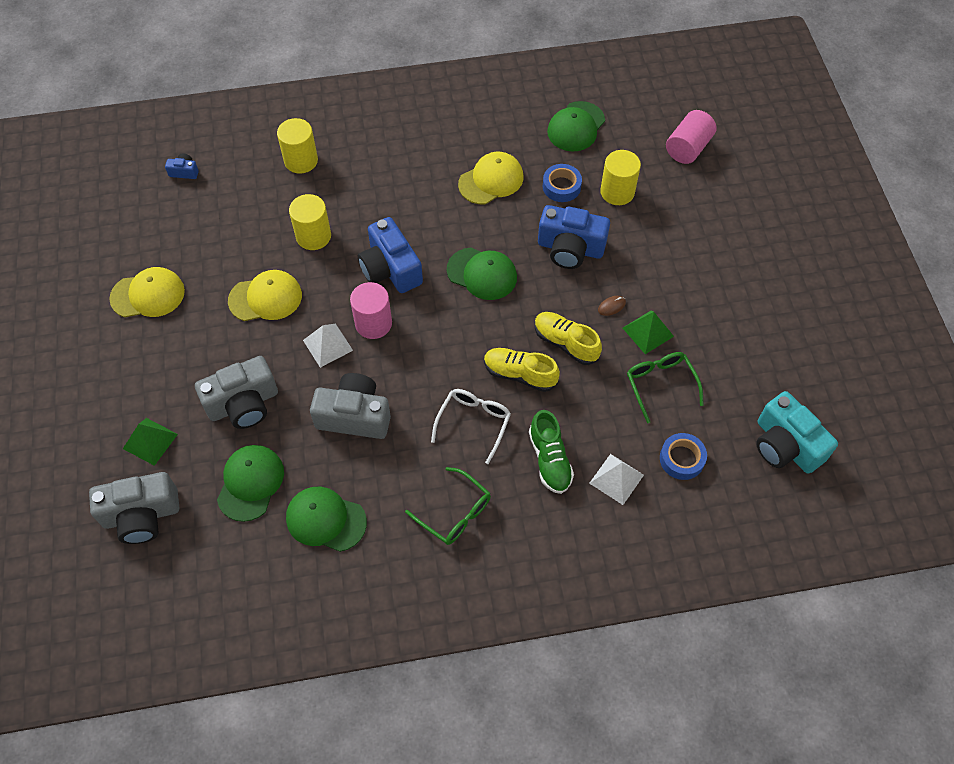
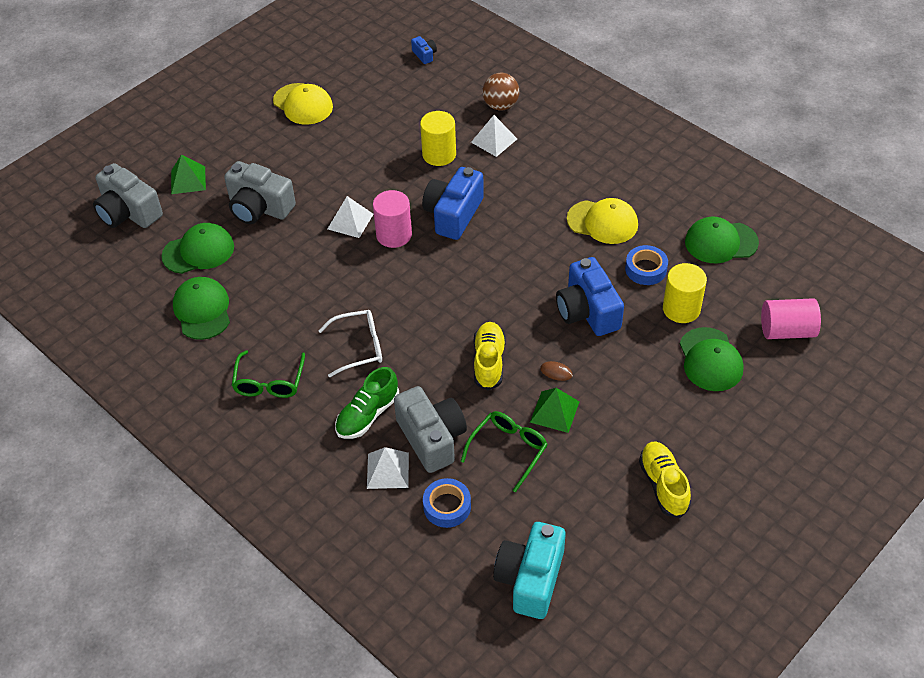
camera: 55 degrees right, 10 degrees down
(265, 298) = (358, 163): yellow cap -> none
(301, 160) = (500, 105): yellow cylinder -> brown ball
(335, 190) = (494, 140): none -> white pyramid
(354, 416) = (302, 273): grey camera -> grey camera (432, 438)
(482, 274) = (504, 270): green cap -> green cap (710, 360)
(520, 374) = (430, 350): yellow shoe -> yellow shoe (663, 485)

